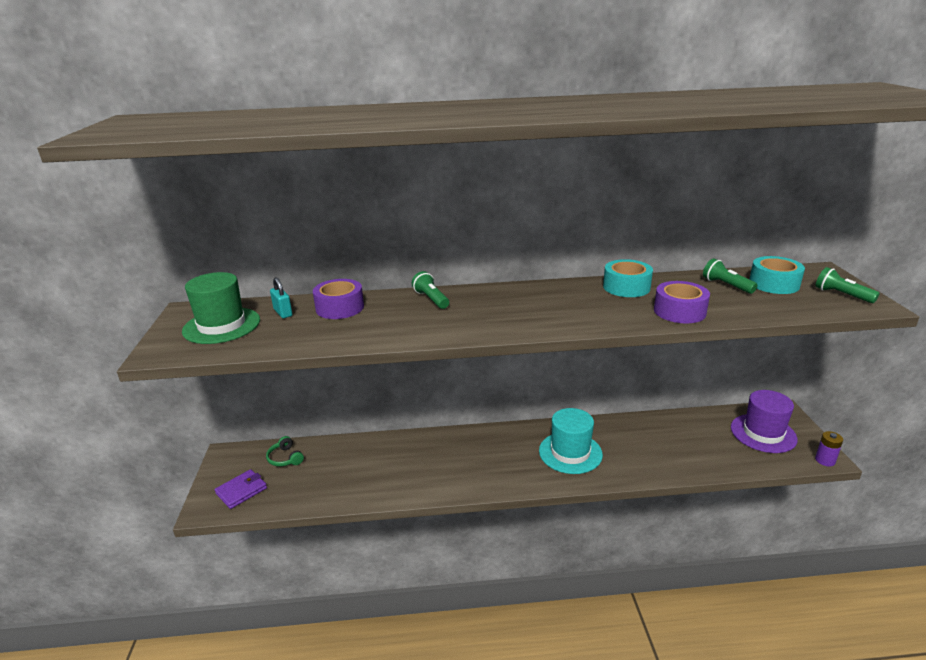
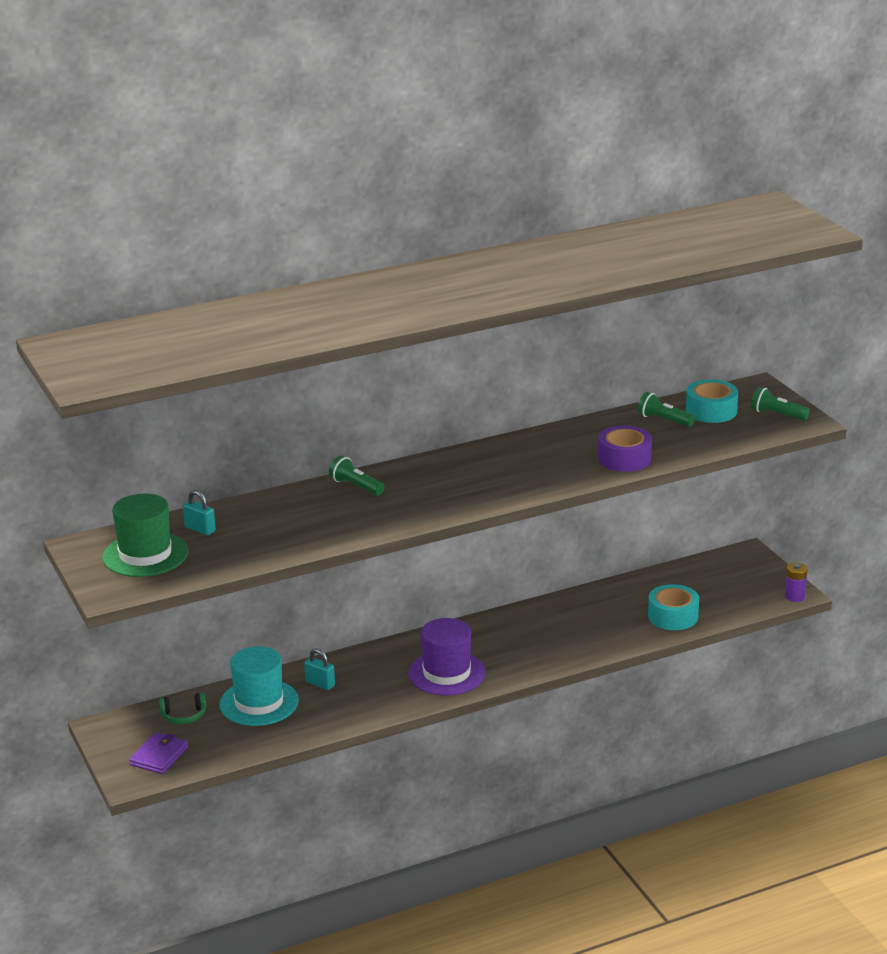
camera: 20 degrees left, 0 degrees up
(285, 458) = (183, 715): green headphones -> green headphones turned 45 degrees counterclockwise
(340, 308) = (260, 513): purple tape -> none
(397, 454) = (320, 684): none -> turquoise padlock
(570, 452) = (522, 642): turquoise hat -> turquoise hat (259, 703)
(626, 287) = (561, 438): turquoise tape -> turquoise tape (673, 616)
(763, 433) = (728, 581): purple hat -> purple hat (446, 673)

